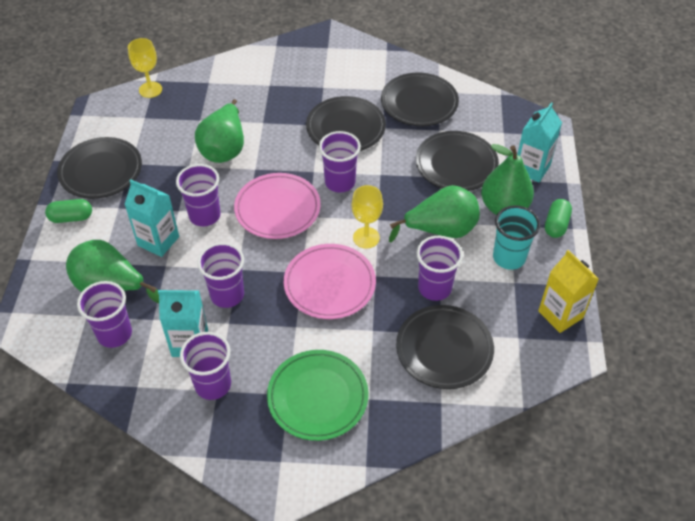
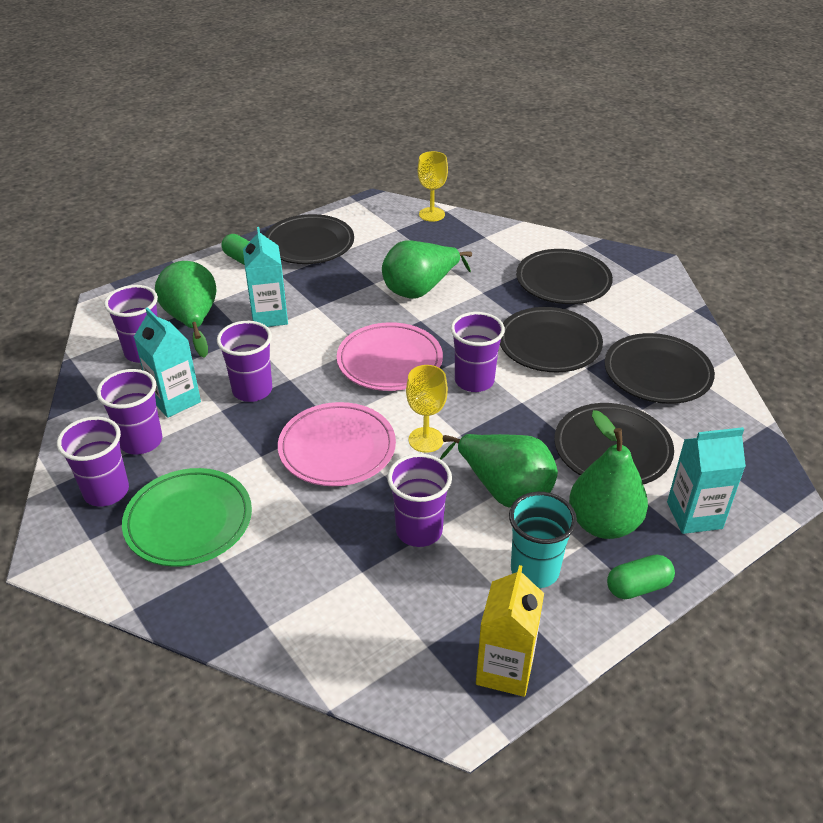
camera: 50 degrees right, 10 degrees down
(204, 215) = (328, 324): purple cup -> purple cup (106, 491)
(444, 349) = (343, 587): black plate -> black plate (563, 281)

